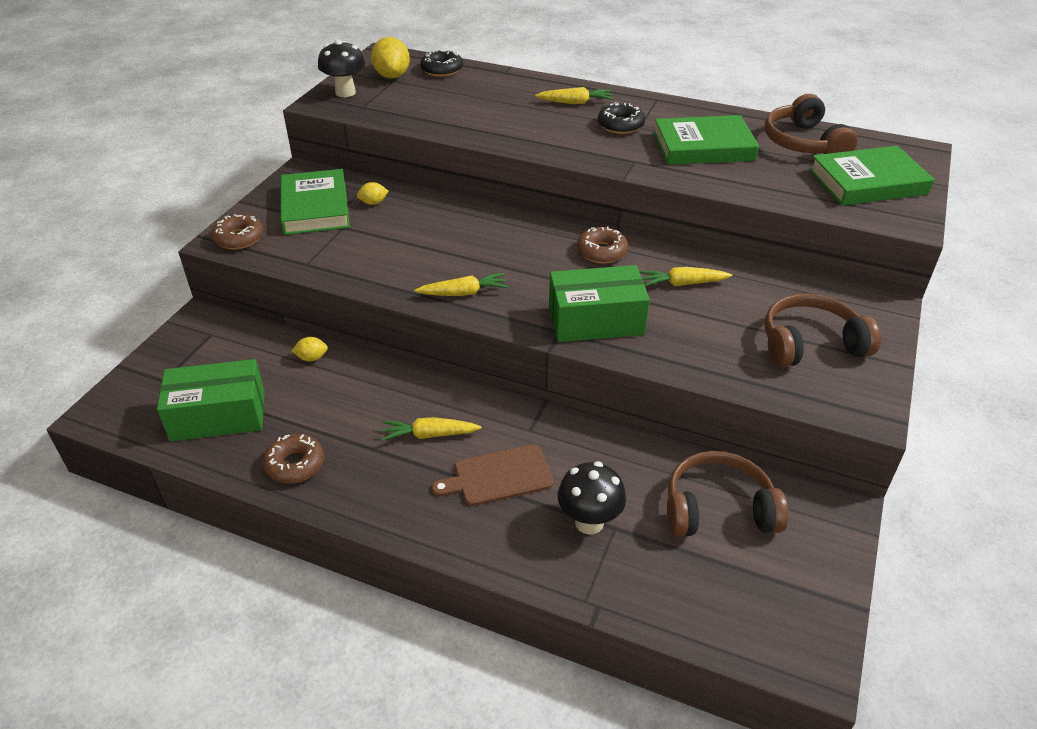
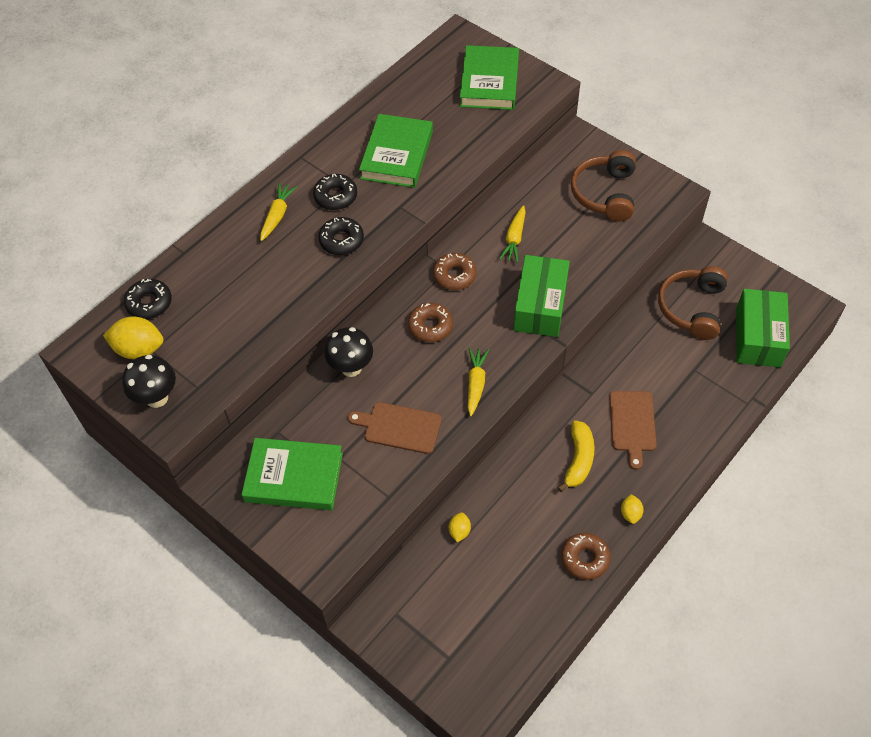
camera: 70 degrees left, 15 degrees up
(218, 415) = (511, 613): green box -> green box (758, 337)
(239, 238) = (322, 550): brown donut -> brown donut (430, 326)
(373, 203) = (307, 426): yellow lemon -> yellow lemon (630, 513)
(389, 254) = (399, 427): none -> brown cutting board
(429, 435) = (578, 460): yellow carrot -> yellow banana
(567, 139) = (341, 240): none -> black donut
(589, 522) = (686, 382): black mushroom -> black mushroom (351, 368)
(803, 143) = (418, 93): brown headphones -> none

